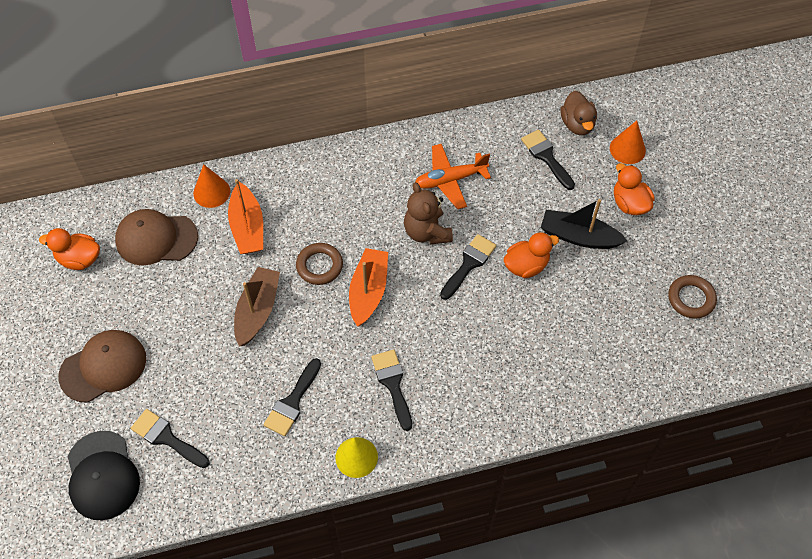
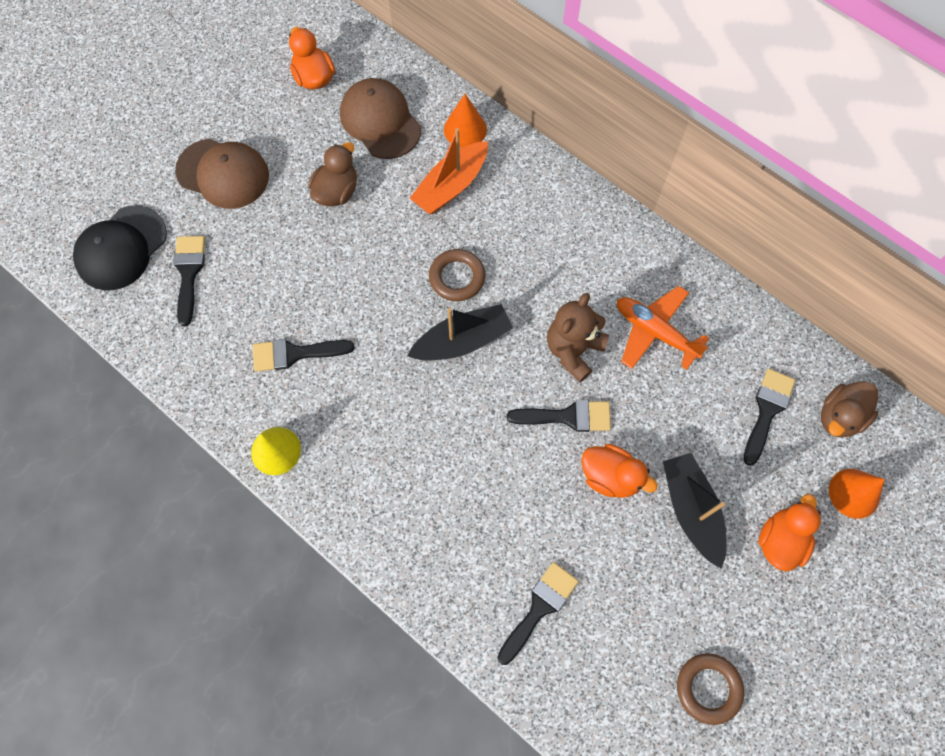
camera: 55 degrees right, 10 degrees up
(188, 300) = (336, 191): none -> brown duck
(257, 311) = (368, 257): brown boat -> none
(368, 291) = (462, 341): orange boat -> black boat
(392, 384) = (376, 432): black brush -> black brush (539, 608)

